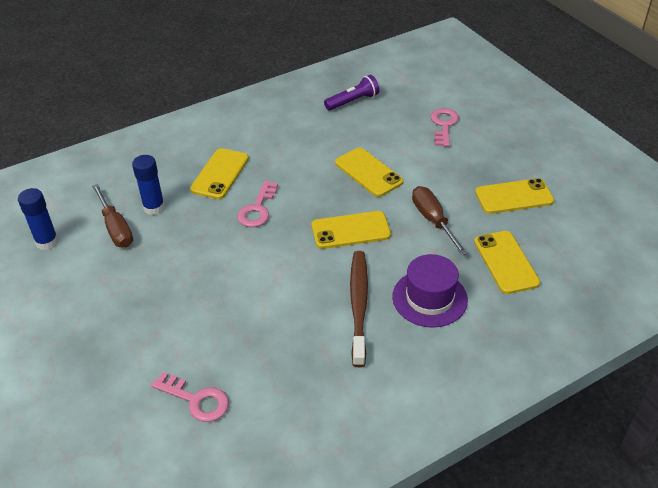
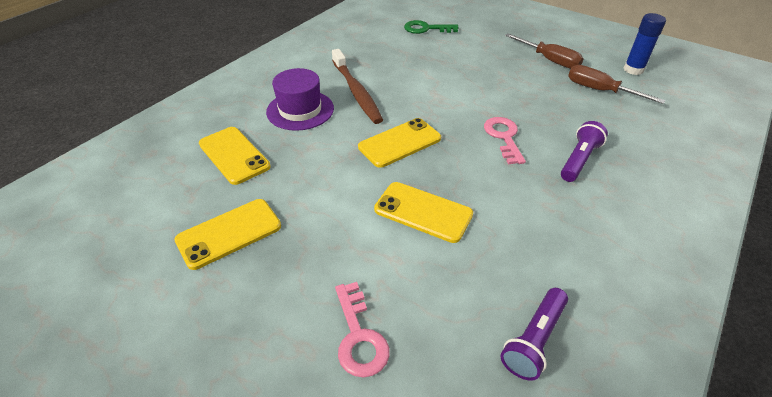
camera: 155 degrees right, 0 degrees up
(154, 207) = (594, 113): blue glue stick -> none
(196, 400) = (426, 29): pink key -> green key
(220, 174) = (579, 160): yellow phone -> purple flashlight
(432, 220) = (321, 176): brown screwdriver -> brown screwdriver (550, 60)

